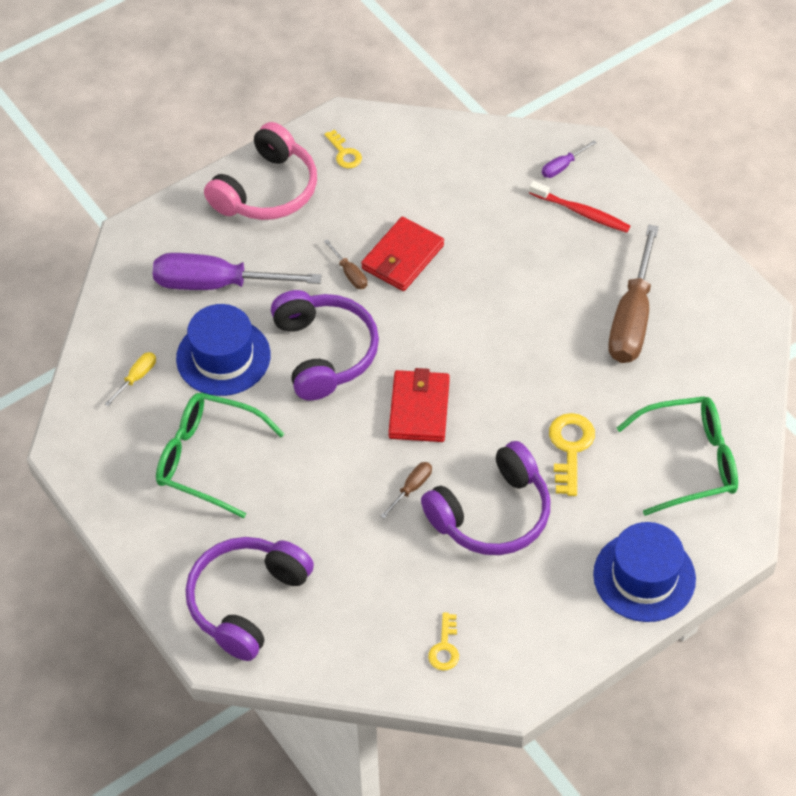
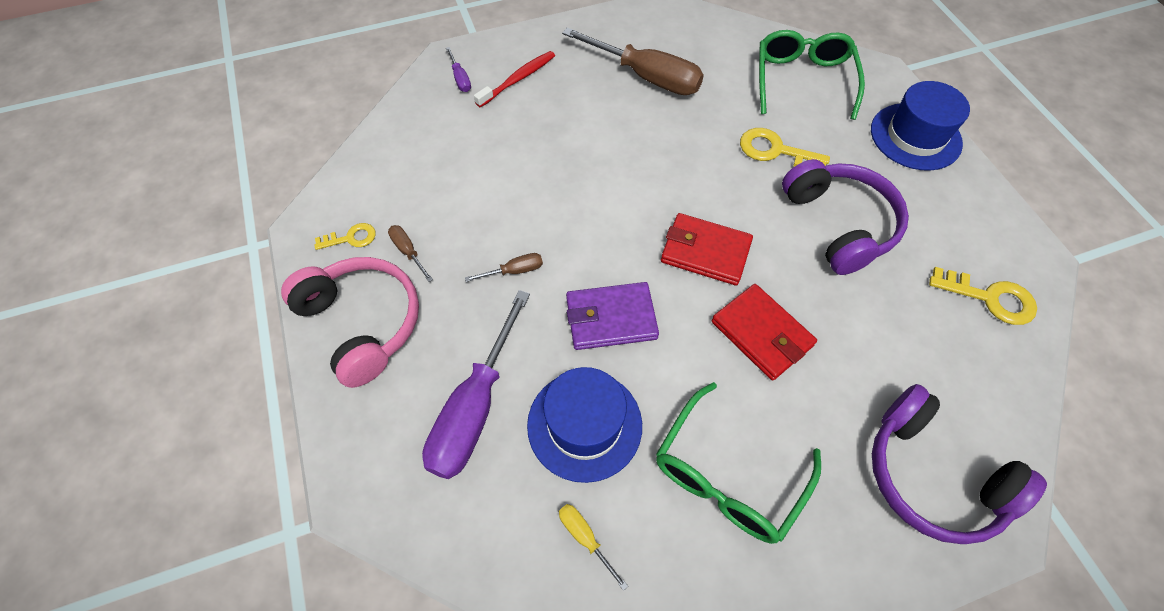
camera: 75 degrees left, 5 degrees up
(325, 352) = (610, 318): purple headphones -> purple wallet
(402, 257) = (512, 221): red wallet -> red wallet (761, 334)
(411, 488) = (800, 281): brown screwdriver -> brown screwdriver (408, 252)
(444, 647) = (990, 298): yellow key -> yellow key, size x1.61

